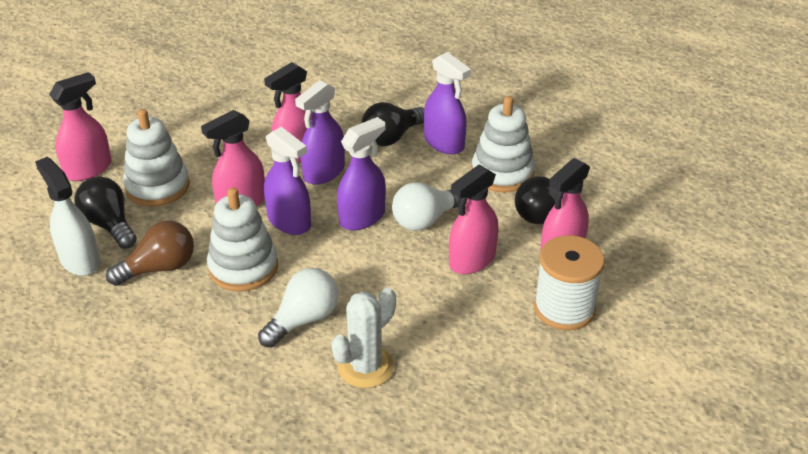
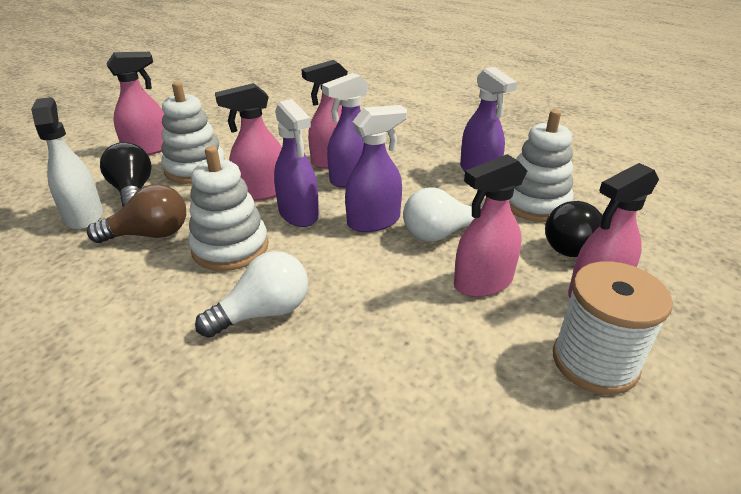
camera: 15 degrees right, 5 degrees down
(365, 367) = (310, 386): white cactus -> none
(392, 137) = (428, 160): black light bulb -> none

